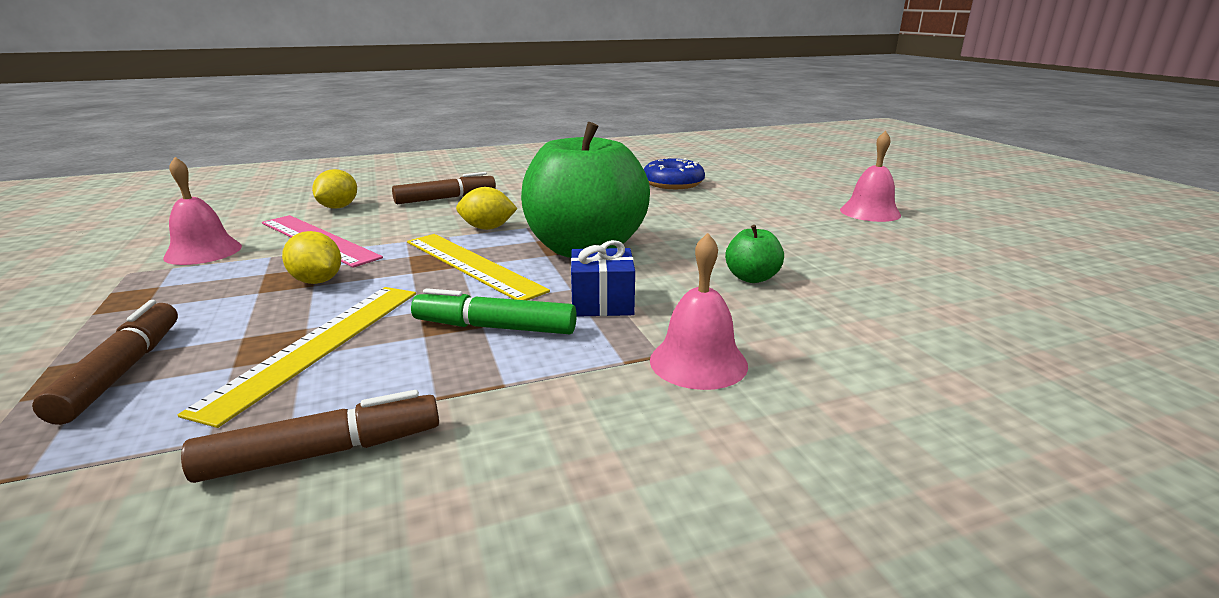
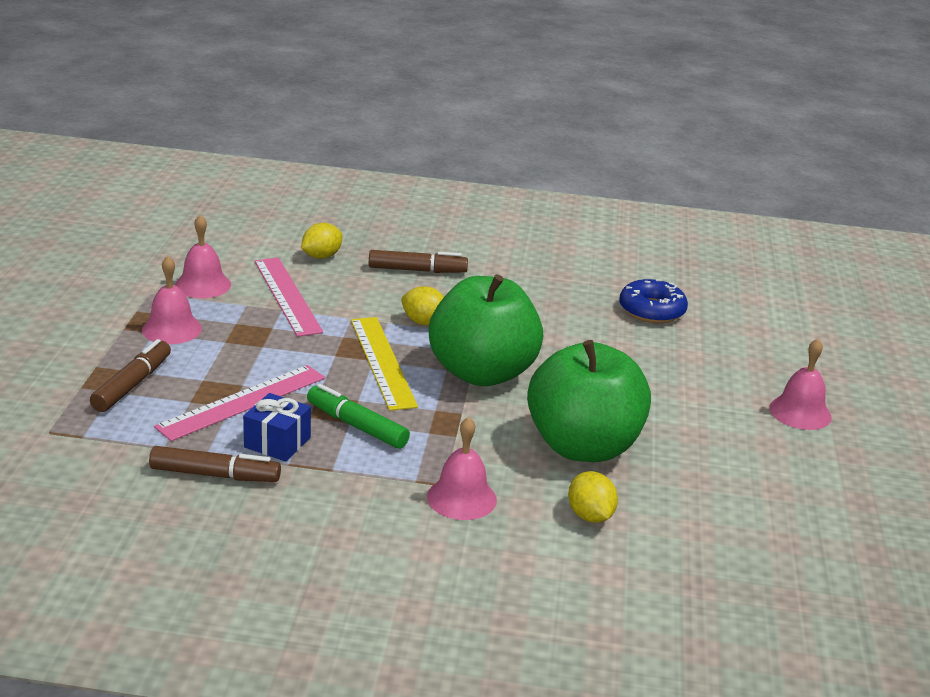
camera: 25 degrees right, 5 degrees up
(172, 297) = (172, 329): none -> pink bell
(317, 281) = (266, 343): yellow lemon -> yellow lemon (590, 516)
(318, 345) = (243, 402): yellow ruler -> pink ruler
(602, 303) = (445, 430): blue gift -> blue gift (277, 442)
(751, 278) = (583, 446): green apple -> green apple, size x2.48

